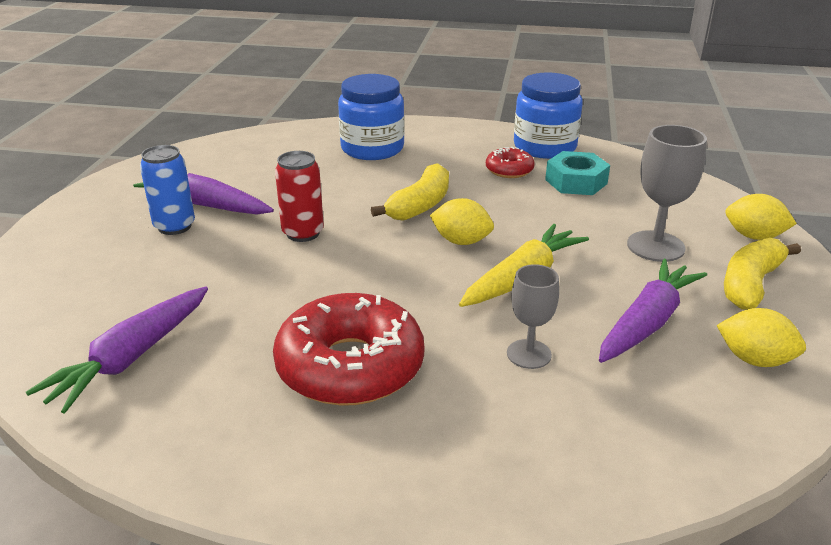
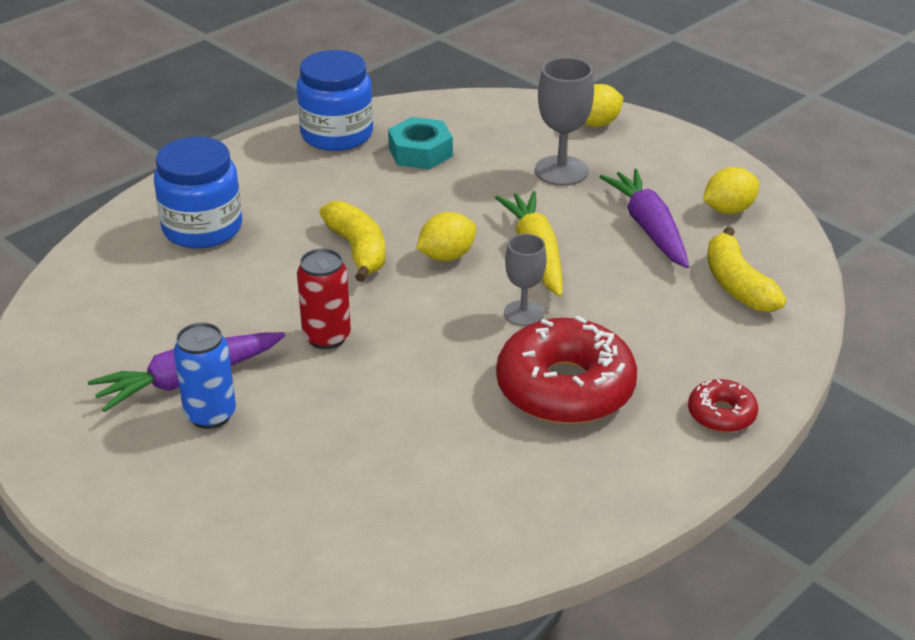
camera: 55 degrees left, 5 degrees up
(131, 358) = (432, 508): purple carrot -> none
(509, 170) = (355, 174): red donut -> red donut (721, 414)
(529, 354) = (633, 297): grey goblet -> grey goblet (523, 313)
(750, 284) = (650, 161): yellow banana -> yellow banana (737, 285)

